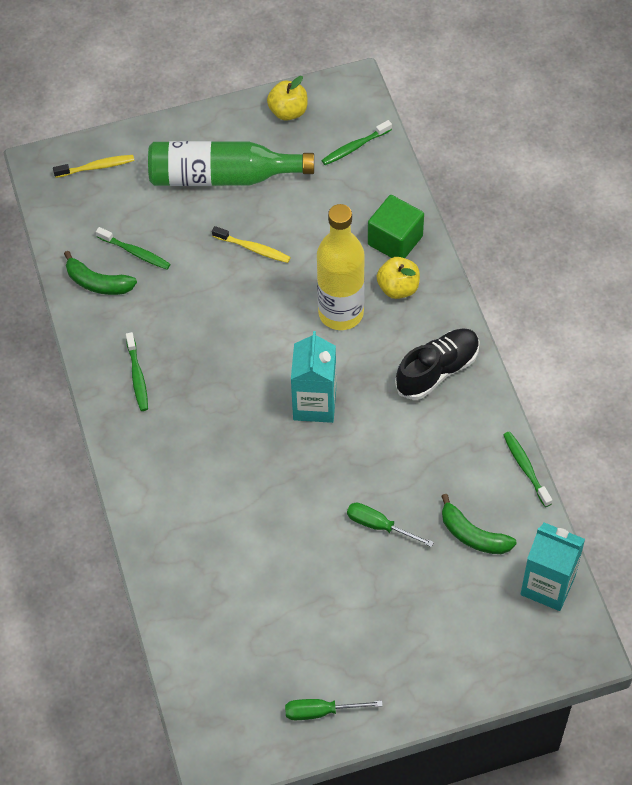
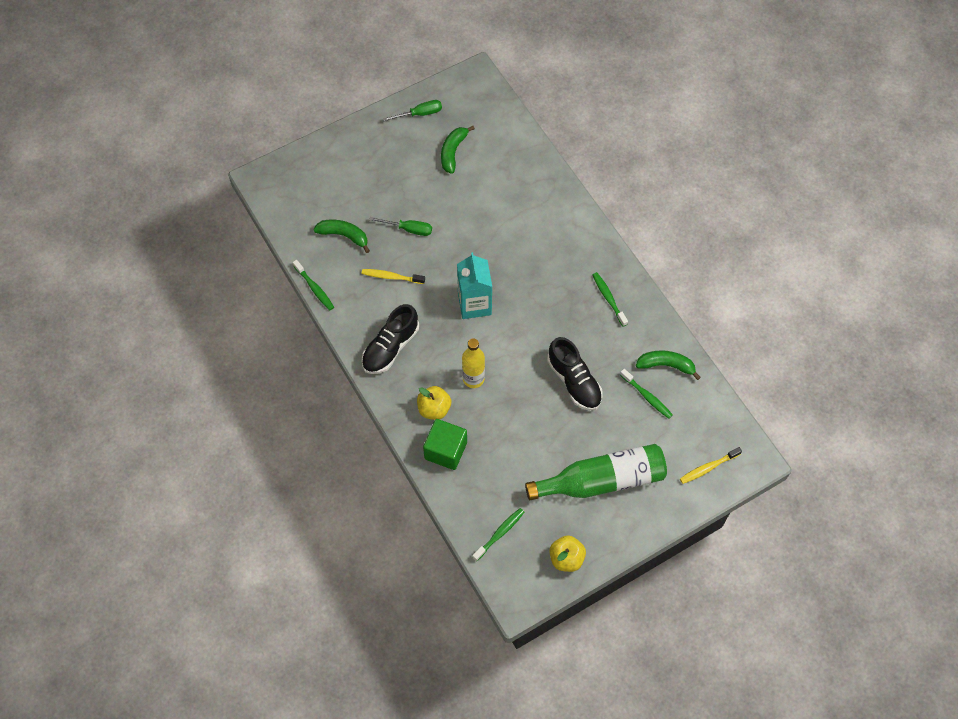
camera: 165 degrees right, 5 degrees up
(135, 252) = (647, 397): green toothbrush -> green toothbrush turned 150 degrees counterclockwise
(217, 286) = (574, 381): none -> black shoe
(253, 249) = (556, 419): yellow toothbrush -> yellow toothbrush (391, 277)
(286, 634) = (453, 152): none -> green banana
(341, 313) = (473, 379): yellow bottle -> yellow bottle, size x0.62
(547, 585) = (289, 214): turquoise carton -> none

